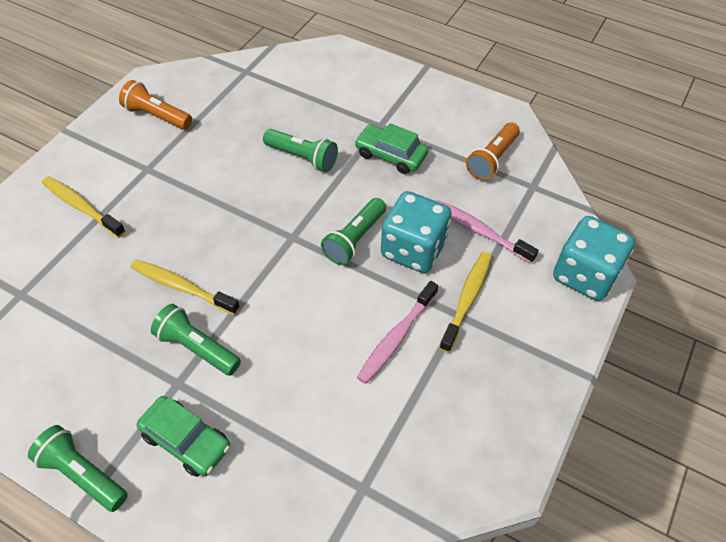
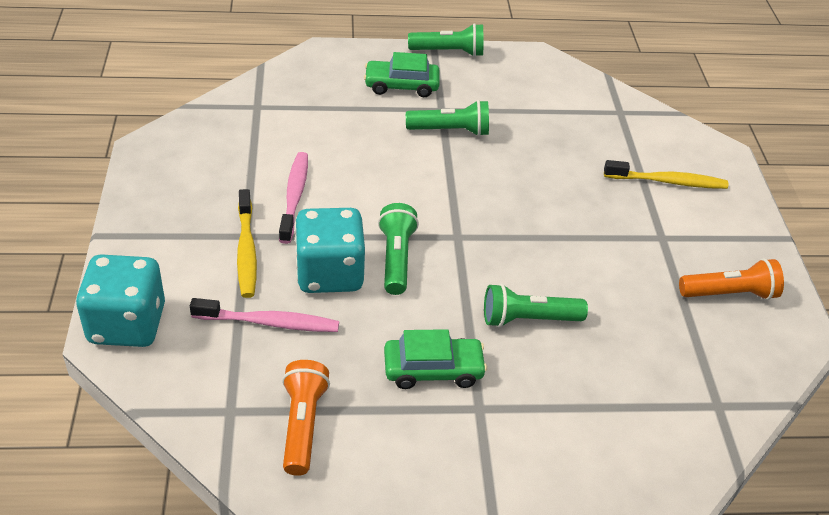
camera: 145 degrees right, 10 degrees down
(182, 287) = (508, 161): yellow toothbrush -> none

